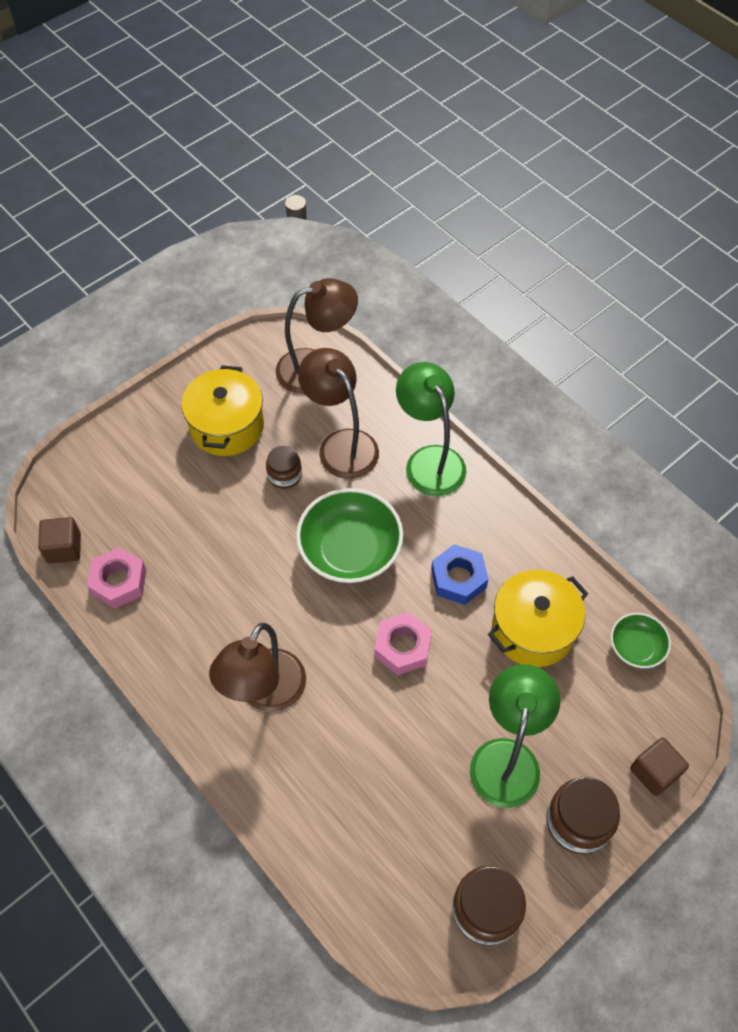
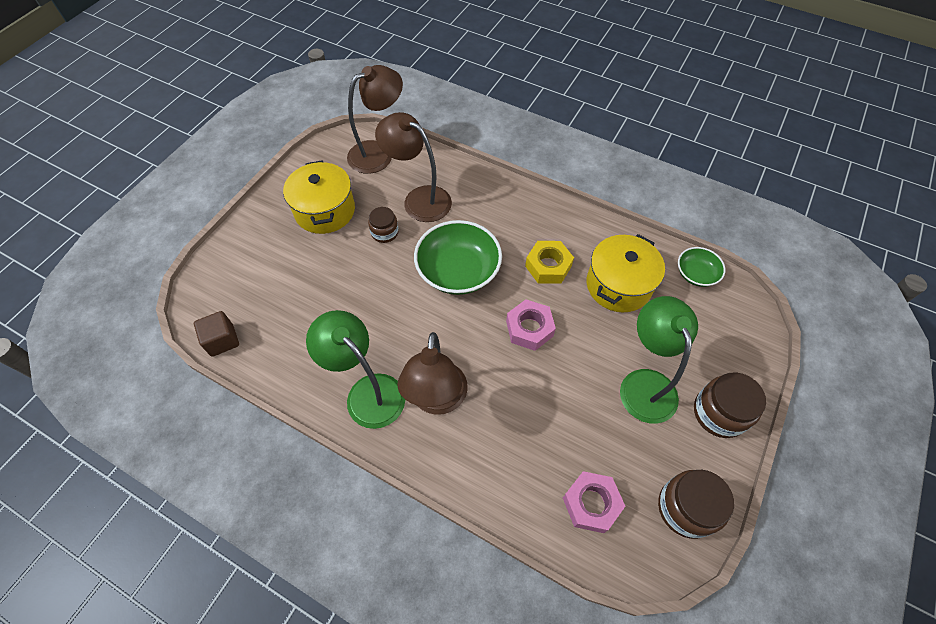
camera: 20 degrees left, 0 degrees up
(119, 582) = (280, 352): pink nut -> pink nut (591, 503)
(429, 460) = (489, 191): green lamp -> green lamp (367, 392)
(458, 578) = (548, 266): blue nut -> yellow nut
(654, 772) = (753, 357): brown cube -> none

